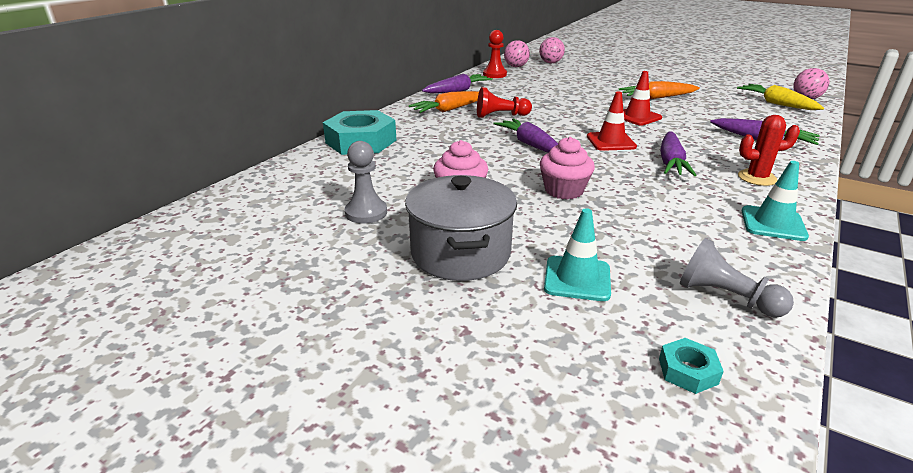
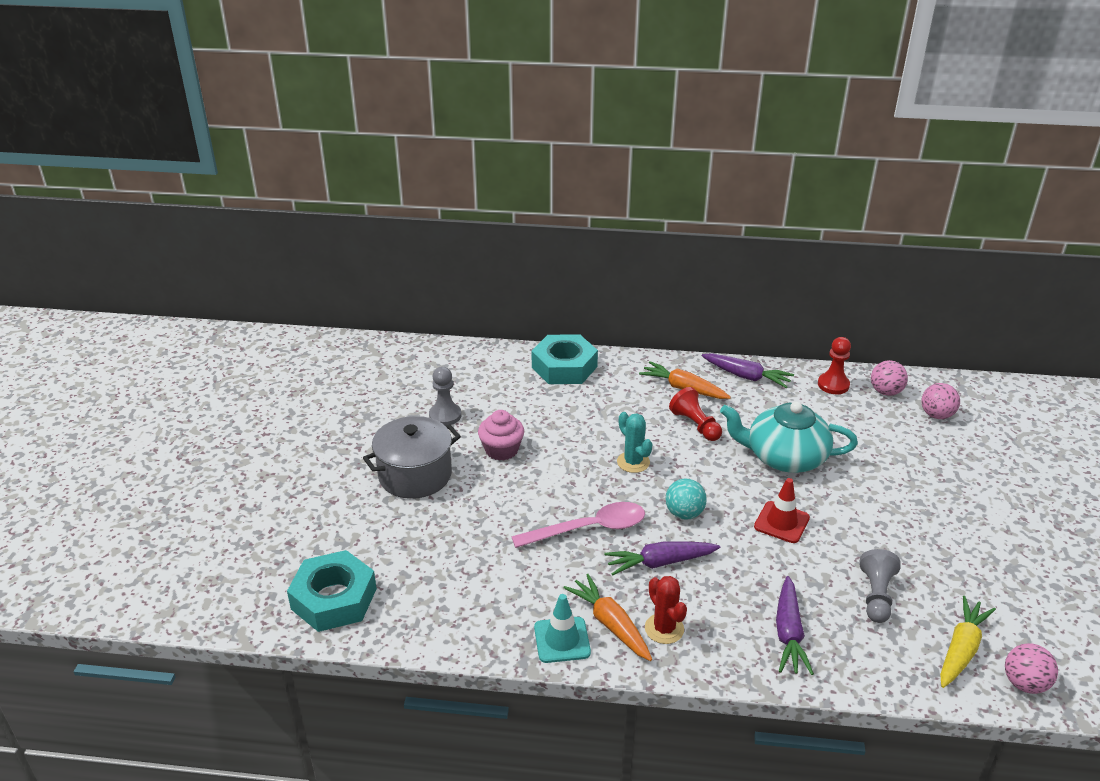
camera: 65 degrees right, 5 degrees up
(530, 145) = (633, 462): purple carrot -> turquoise cactus
(563, 101) = (784, 457): none -> turquoise teapot
(564, 190) = (546, 503): pink cupcake -> none
(577, 279) = (411, 536): turquoise traffic cone -> none
(611, 142) = (684, 513): red traffic cone -> turquoise ball
(613, 180) = (588, 529): none -> pink spoon
(657, 98) = (874, 531): orange carrot -> orange carrot (610, 624)
(688, 371) = (334, 599): turquoise nut -> turquoise nut, size x2.29
(725, 297) = (424, 612): grey pawn -> grey pawn (876, 596)

